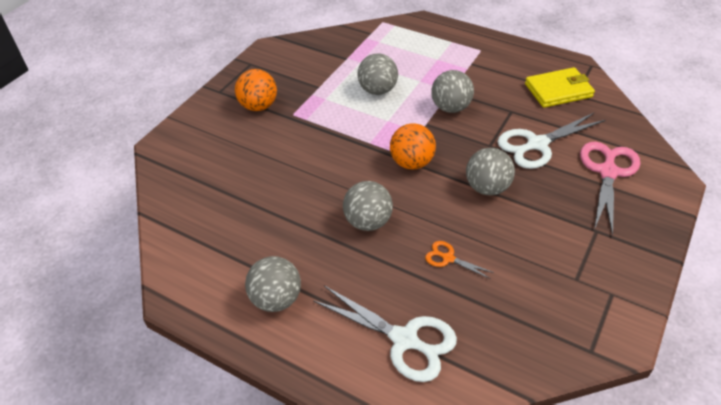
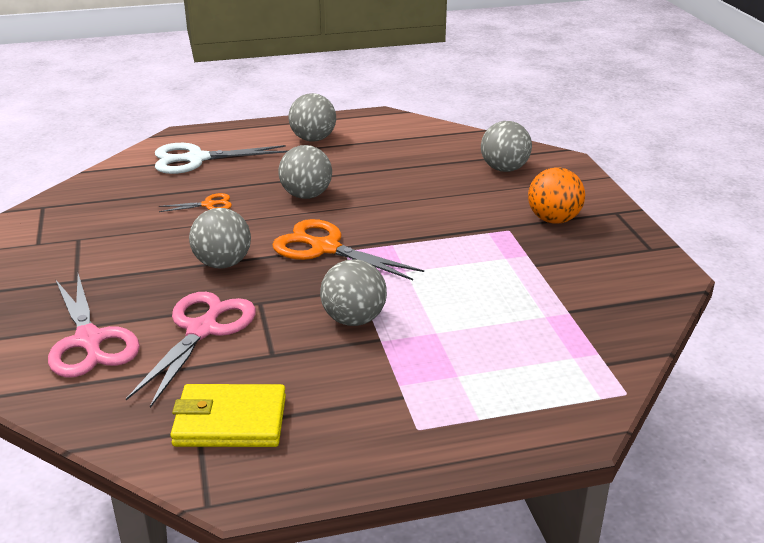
camera: 135 degrees right, 15 degrees down
(377, 90) = (466, 294): grey ball -> grey ball (504, 169)
(411, 163) = (325, 248): orange ball -> orange scissors
(537, 144) = (202, 330): white scissors -> pink scissors
(558, 90) = (230, 421): yellow wallet -> yellow wallet turned 60 degrees clockwise

